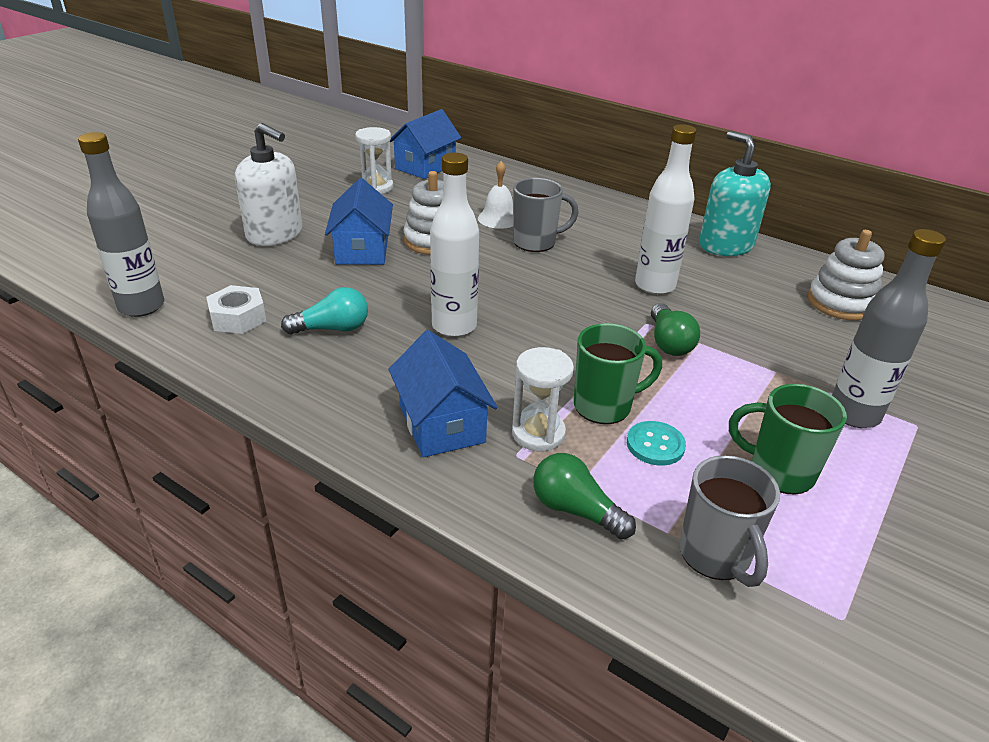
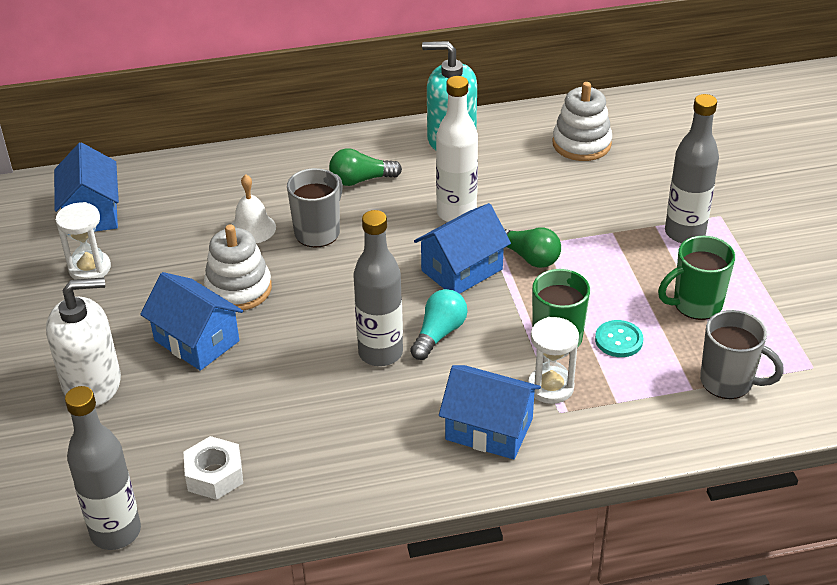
camera: 45 degrees left, 5 degrees up
(332, 329) = (301, 424): turquoise light bulb -> turquoise light bulb (439, 334)
(454, 326) = (380, 353): white bottle -> grey bottle
(575, 510) = (636, 416): green light bulb -> green light bulb (361, 180)
(600, 318) = (461, 270): none -> blue house

